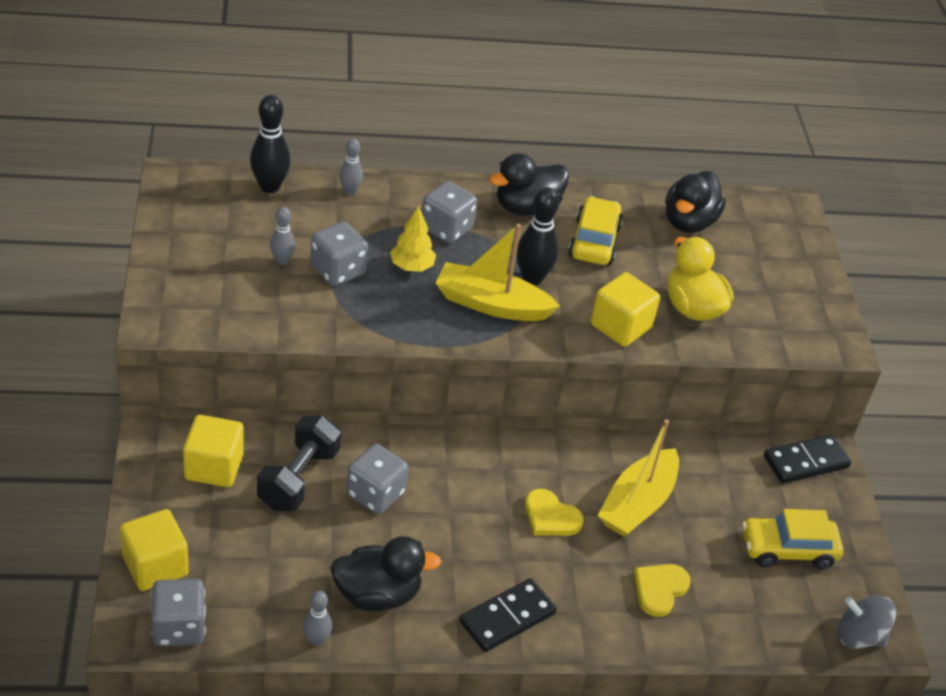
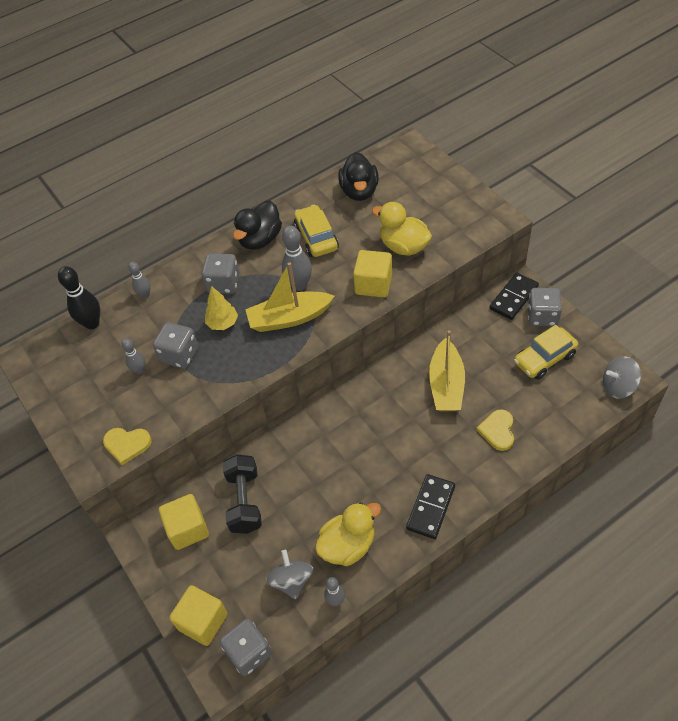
camera: 20 degrees left, 10 degrees up
(284, 589) = (292, 581): none -> grey spinning top
(375, 494) = (297, 480): grey dice -> grey dice (542, 316)
(377, 594) = (348, 545): black duck -> yellow duck
(532, 278) = (299, 285): black bowling pin -> grey bowling pin
(550, 517) = (406, 426): yellow heart -> yellow heart (127, 445)

